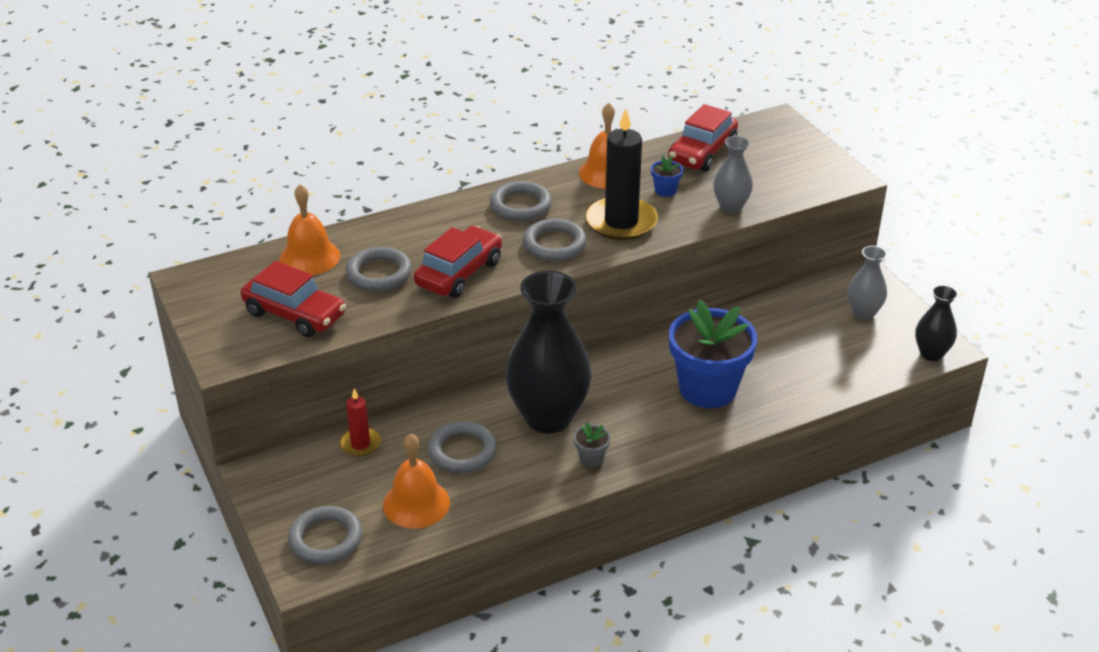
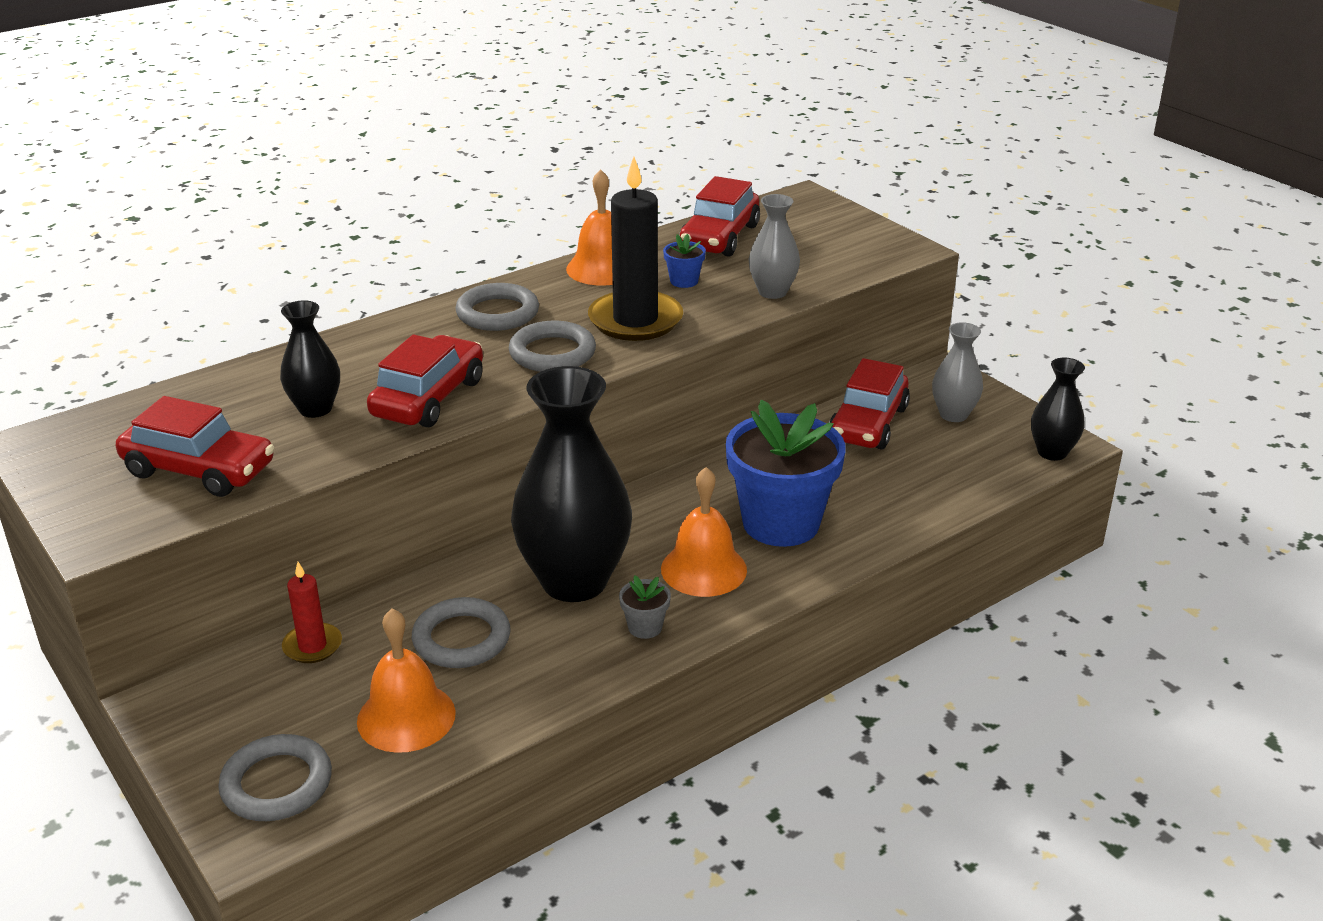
camera: 10 degrees left, 5 degrees down
(309, 257) = (213, 398): orange bell -> orange bell (703, 569)
(379, 273) = (315, 409): grey ring -> black vase
(794, 314) = (868, 424): none -> red car

